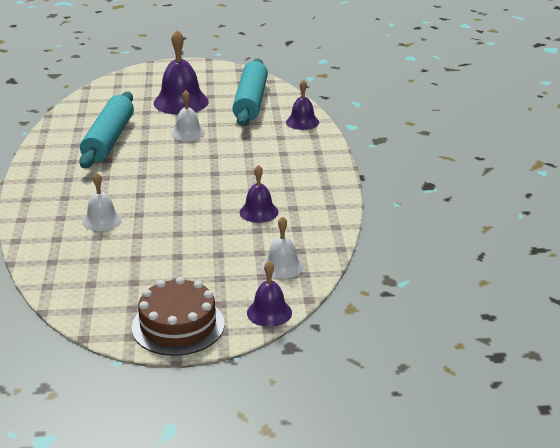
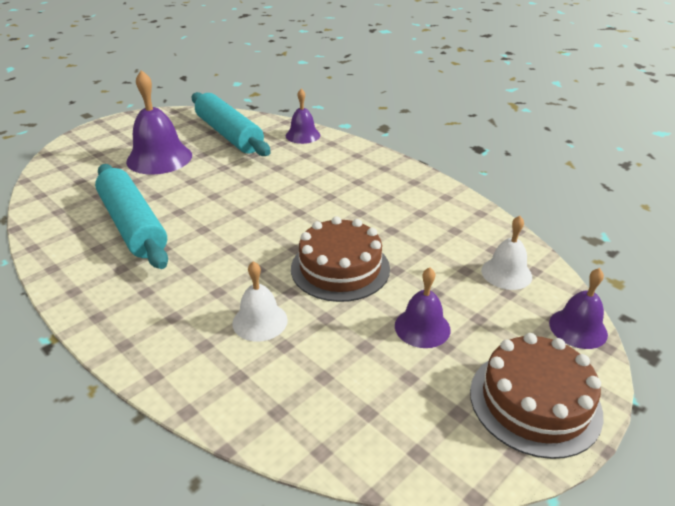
camera: 40 degrees left, 5 degrees up
(186, 215) = (340, 268): none -> brown cake
(188, 133) = (212, 184): white bell -> none
(259, 212) = (399, 230): purple bell -> purple bell (422, 327)

